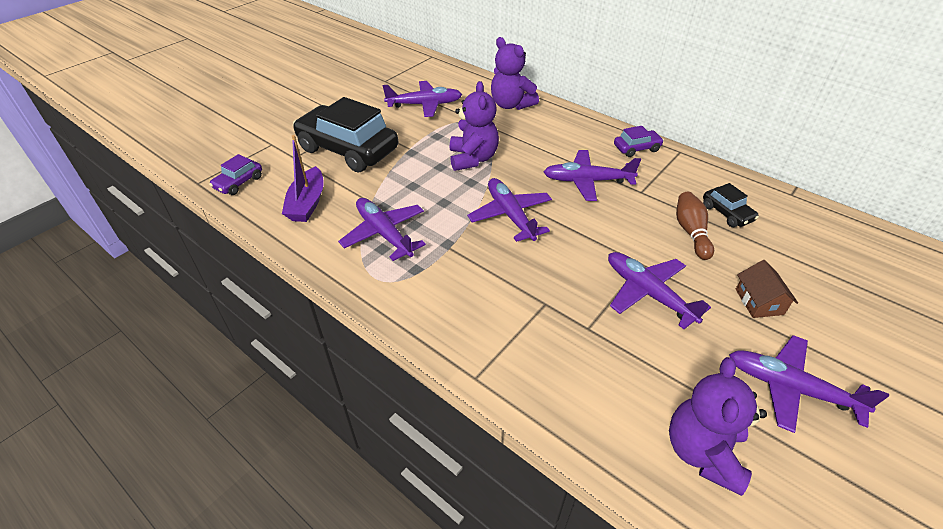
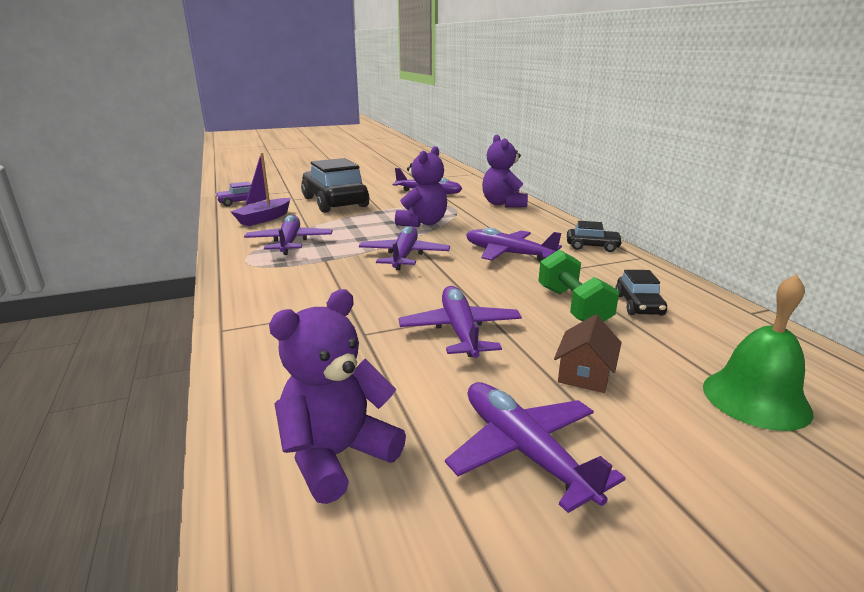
camera: 30 degrees right, 20 degrees down
(636, 148) = (592, 246): purple car -> black car
(691, 232) = (573, 306): brown bowling pin -> green dumbbell
(854, 281) = (756, 398): none -> green bell

